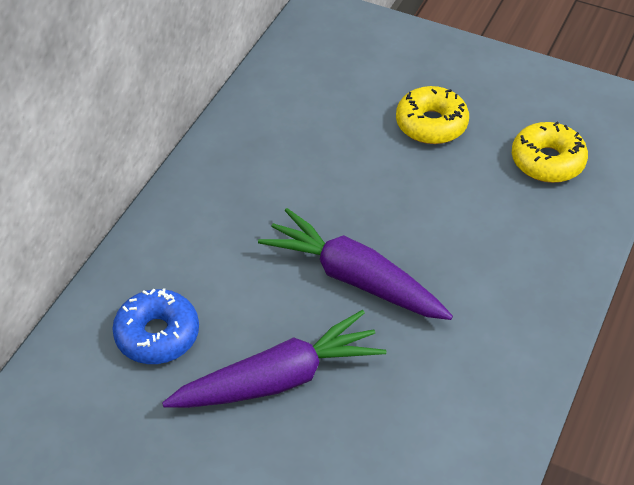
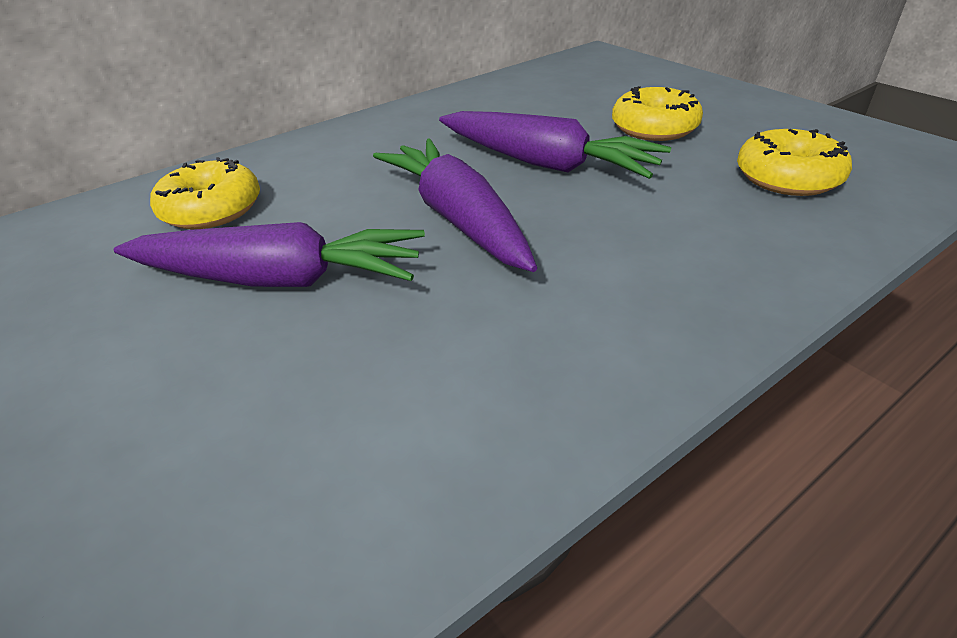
camera: 30 degrees right, 10 degrees down
(157, 334) = (212, 209): blue donut -> yellow donut
(376, 196) = (545, 163): none -> purple carrot

